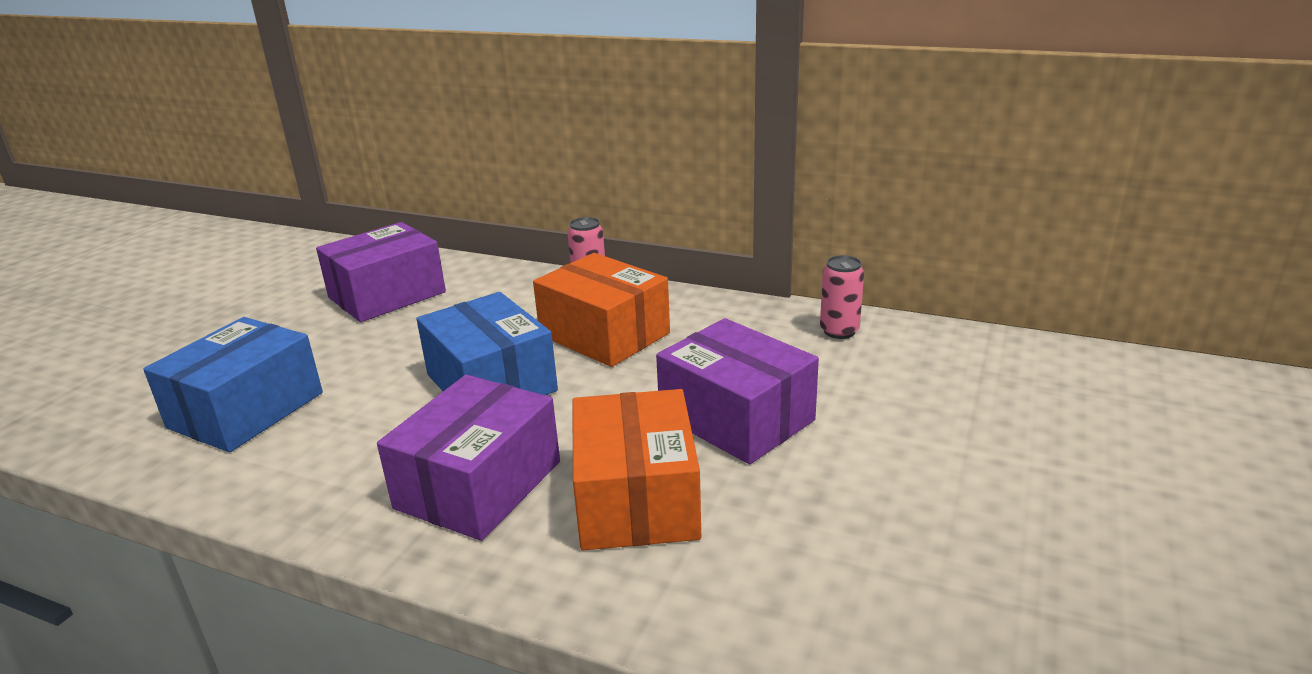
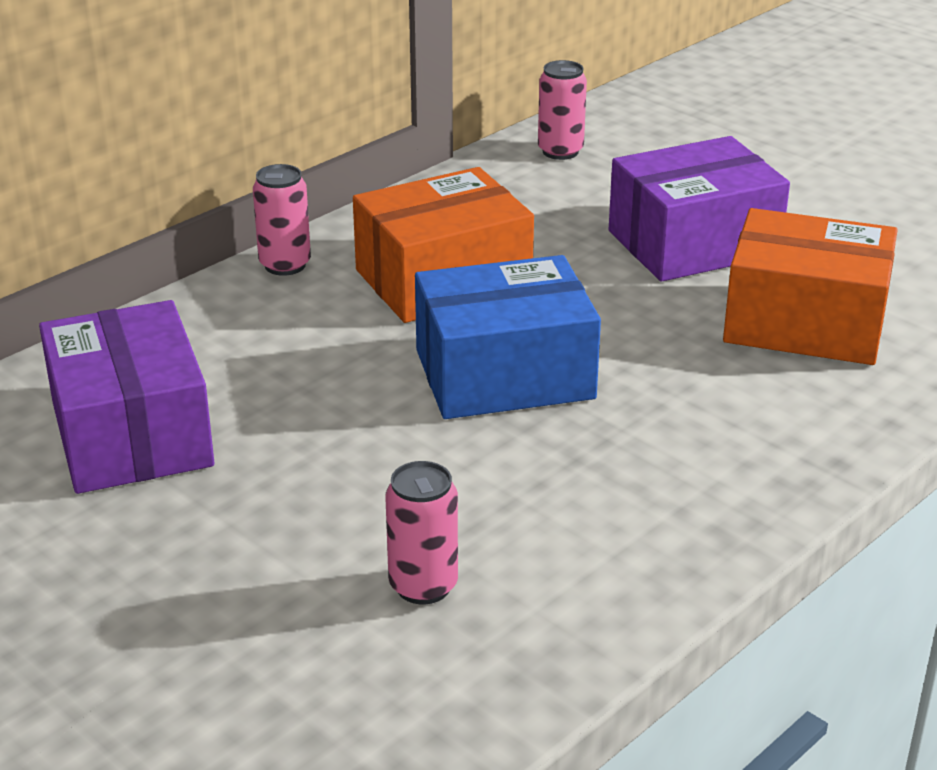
camera: 70 degrees left, 5 degrees up
(246, 410) = (423, 586): blue box -> pink can
(479, 485) = (731, 409): purple box -> none

